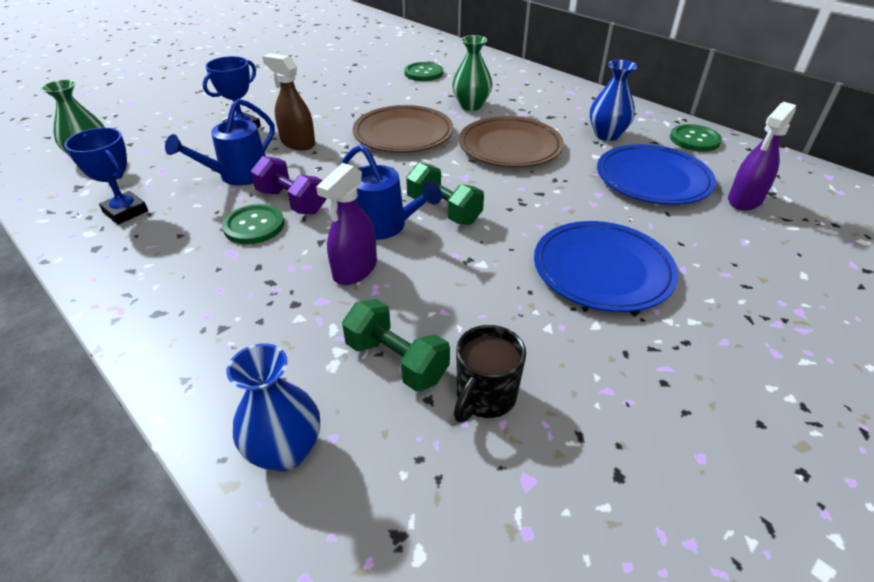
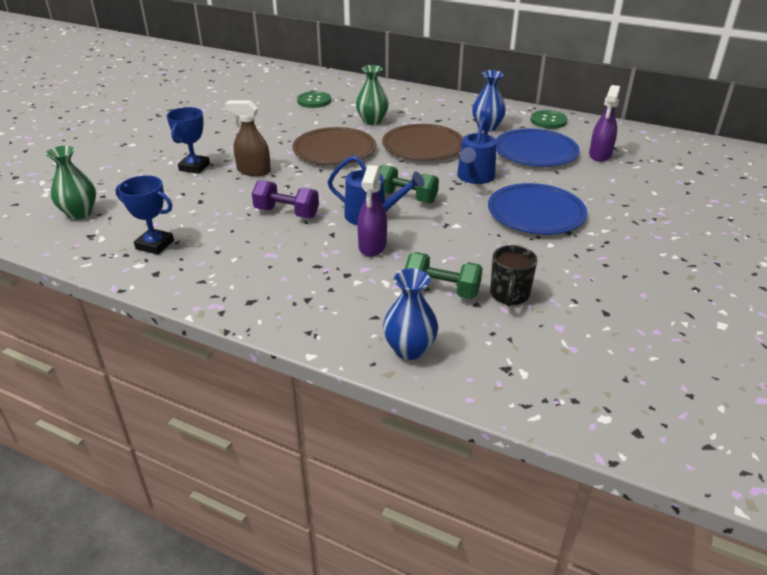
camera: 20 degrees left, 5 degrees down
(238, 176) = (226, 203): blue watering can -> blue watering can (474, 178)
(254, 226) = (272, 234): green button -> none

